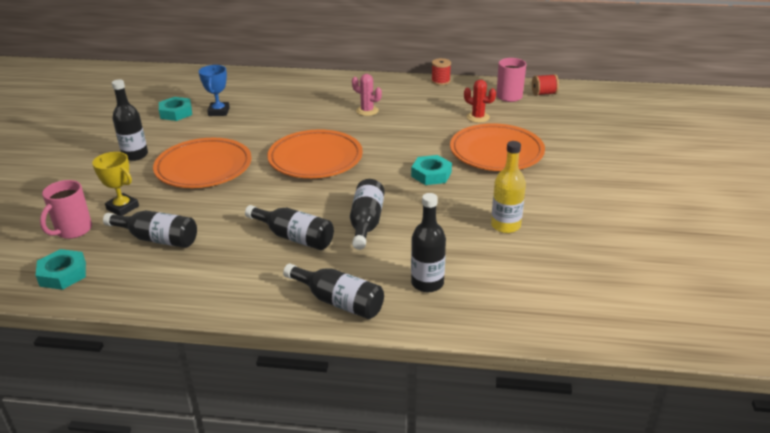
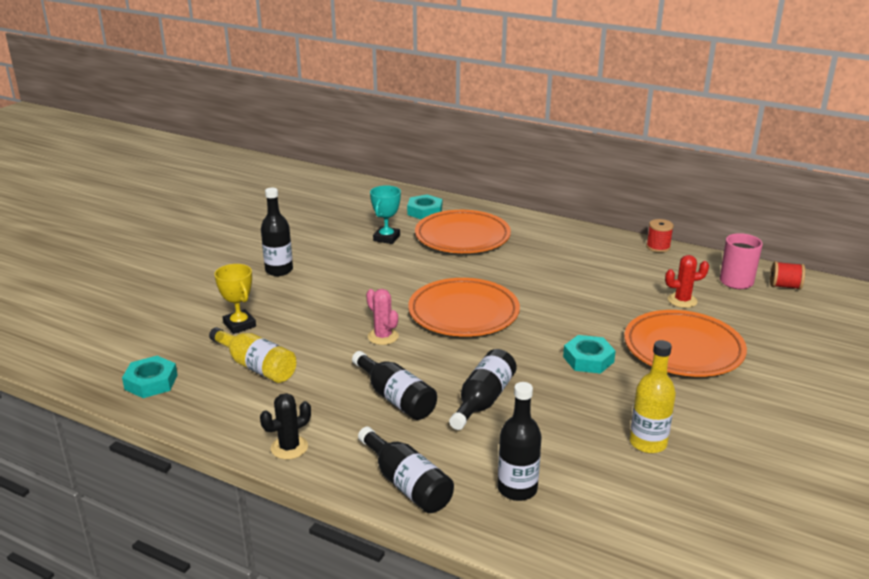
camera: 20 degrees right, 5 degrees down
(73, 230) = (182, 338): pink mug -> none
(157, 239) = (256, 366): black bottle -> yellow bottle
(176, 113) = (342, 231): turquoise nut -> turquoise nut (425, 211)
(204, 168) = (340, 298): orange plate -> orange plate (462, 237)
(219, 112) = (386, 238): blue trophy -> turquoise trophy
(223, 298) = (289, 447): none -> black cactus
(367, 111) = (551, 267): pink cactus -> pink cactus (383, 336)
(478, 117) = (682, 300): red cactus -> red cactus turned 60 degrees counterclockwise

